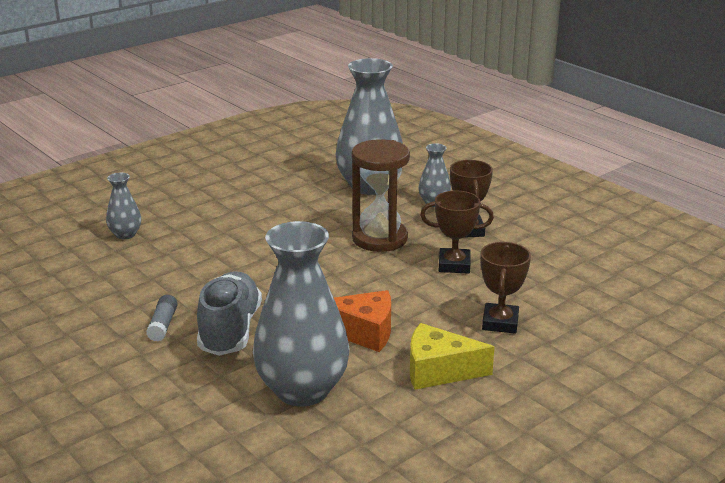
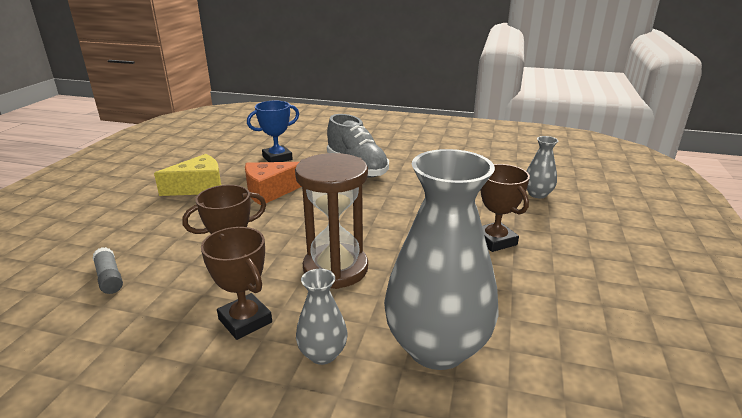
camera: 145 degrees right, 0 degrees up
(163, 325) = (399, 159): grey glue stick -> grey glue stick (109, 278)
(302, 390) = (277, 158): grey vase -> blue trophy
(500, 322) = (164, 229): brown trophy -> brown trophy (495, 240)

